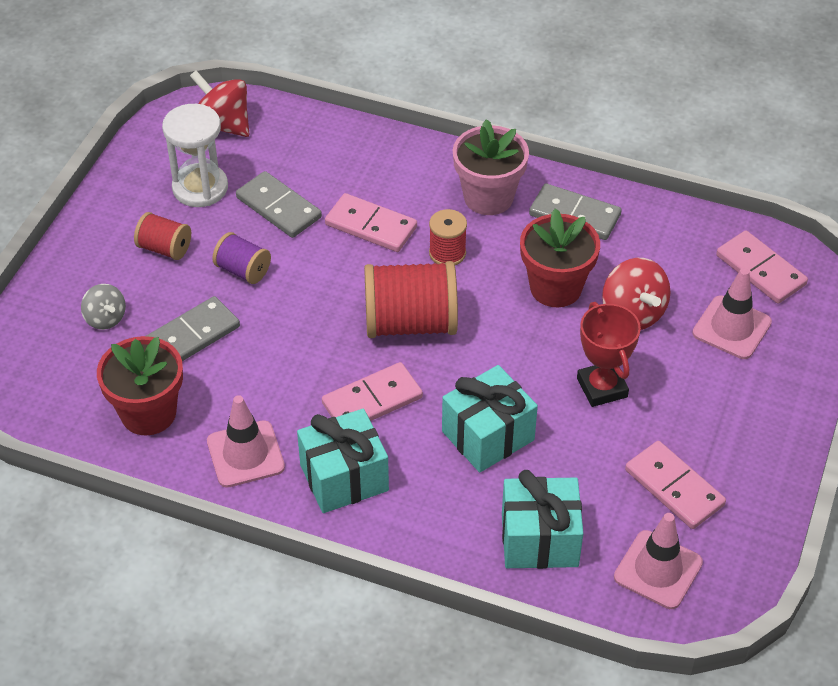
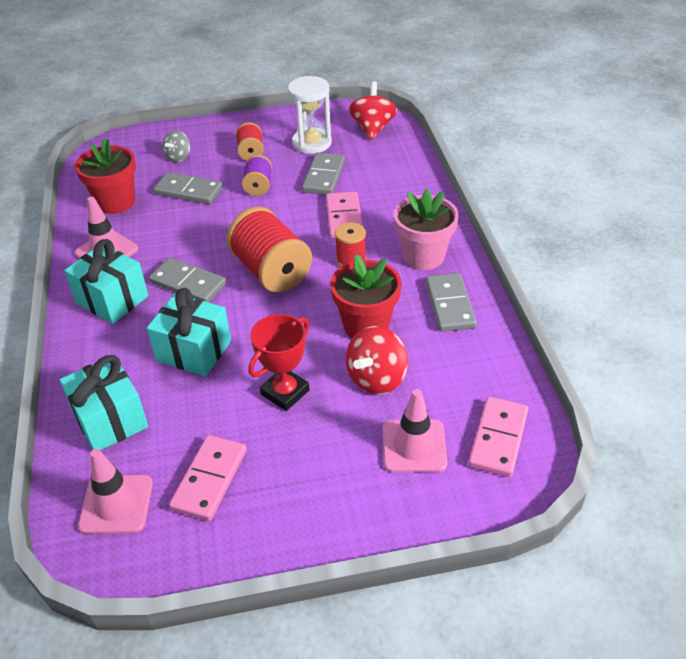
camera: 60 degrees right, 5 degrees down
(372, 401) = (188, 283): pink domino -> grey domino

